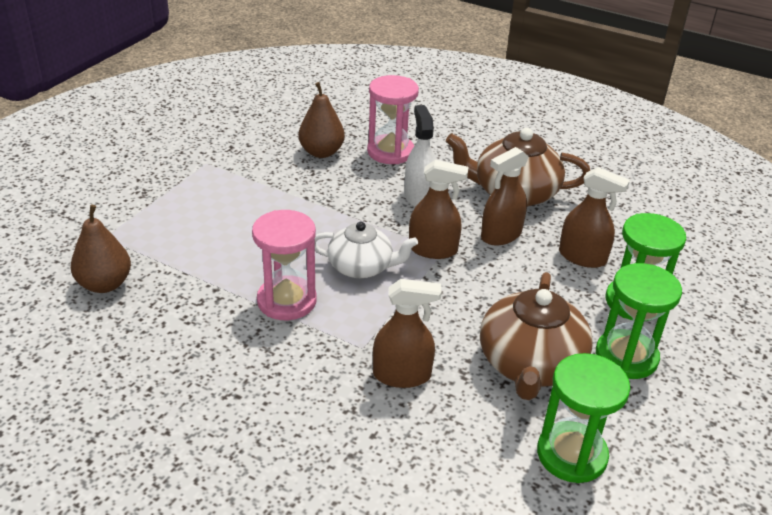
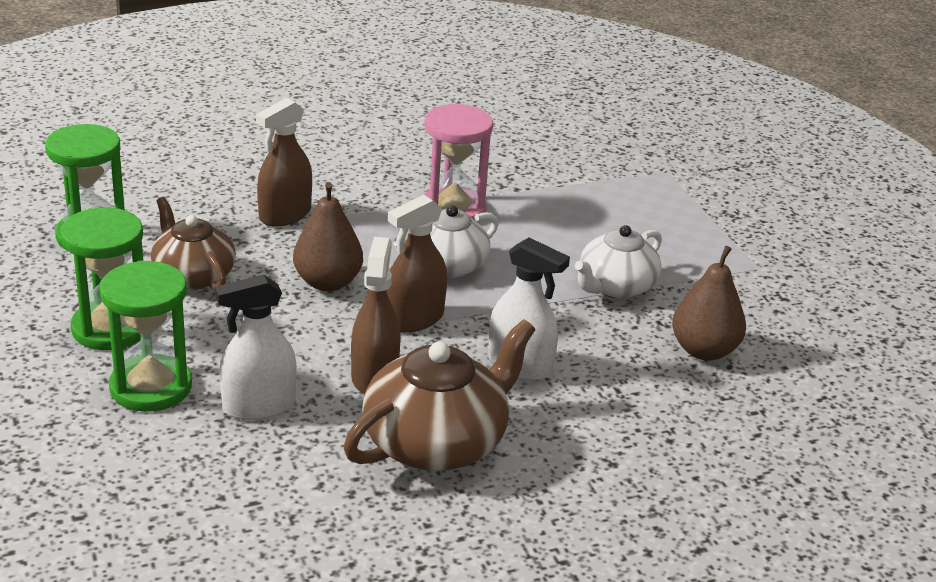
camera: 130 degrees right, 5 degrees down
(105, 284) = (590, 150): brown pear -> brown pear (327, 282)
(295, 199) = (615, 286): none -> white teapot
(390, 152) = (648, 402): pink hourglass -> none
(530, 364) = (193, 275): brown teapot -> brown teapot, size x0.66
(582, 257) = (258, 406): brown spray bottle -> white spray bottle

